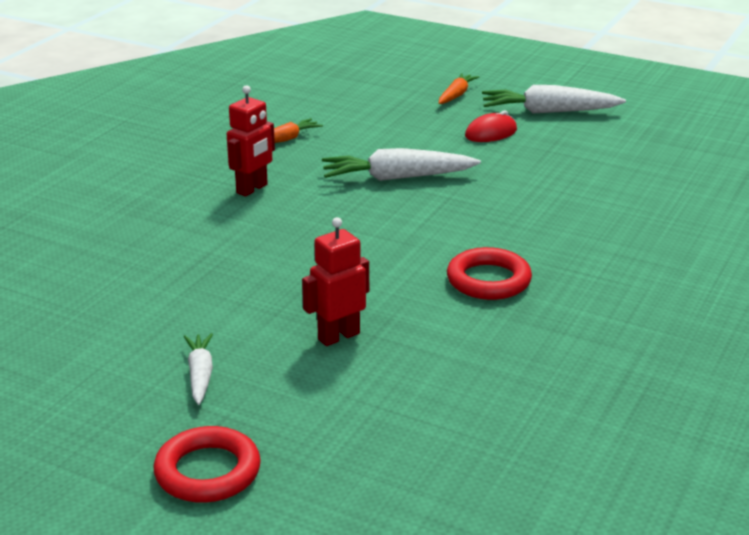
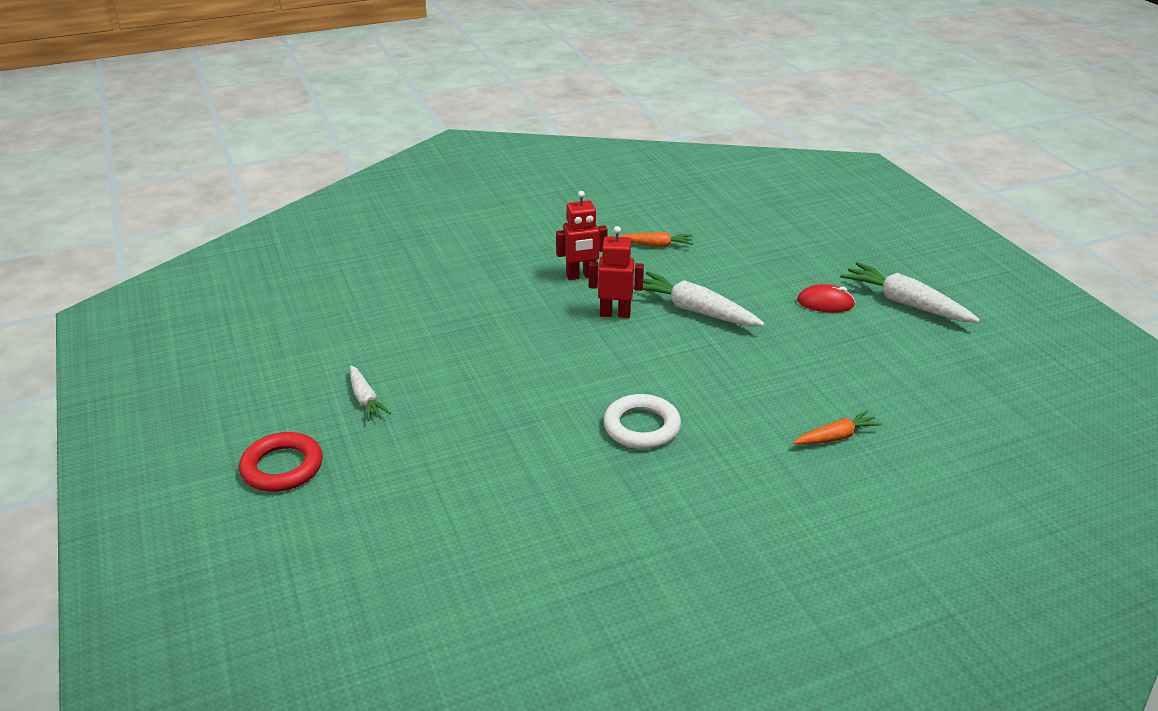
camera: 40 degrees right, 5 degrees up
(200, 375) = (365, 399): white carrot -> white carrot turned 120 degrees clockwise
(338, 336) = (481, 416): red robot -> red robot (615, 314)
(456, 95) = (845, 257): orange carrot -> orange carrot (836, 437)
(488, 280) = (641, 427): red ring -> white ring

